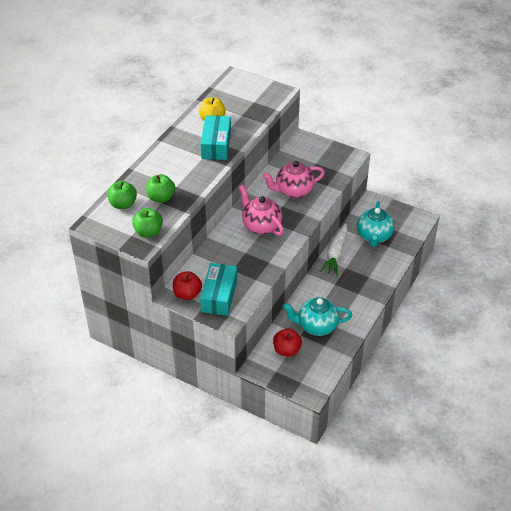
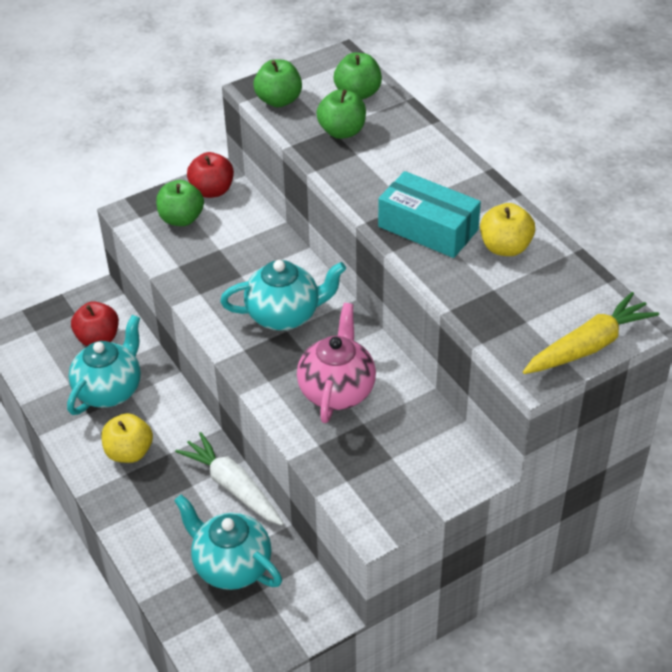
camera: 120 degrees right, 0 degrees up
(219, 296) = (181, 219): turquoise box -> green apple
(255, 83) = (588, 346): none -> yellow carrot
(261, 226) = (284, 315): pink teapot -> turquoise teapot
(346, 298) = (129, 452): none -> yellow apple

